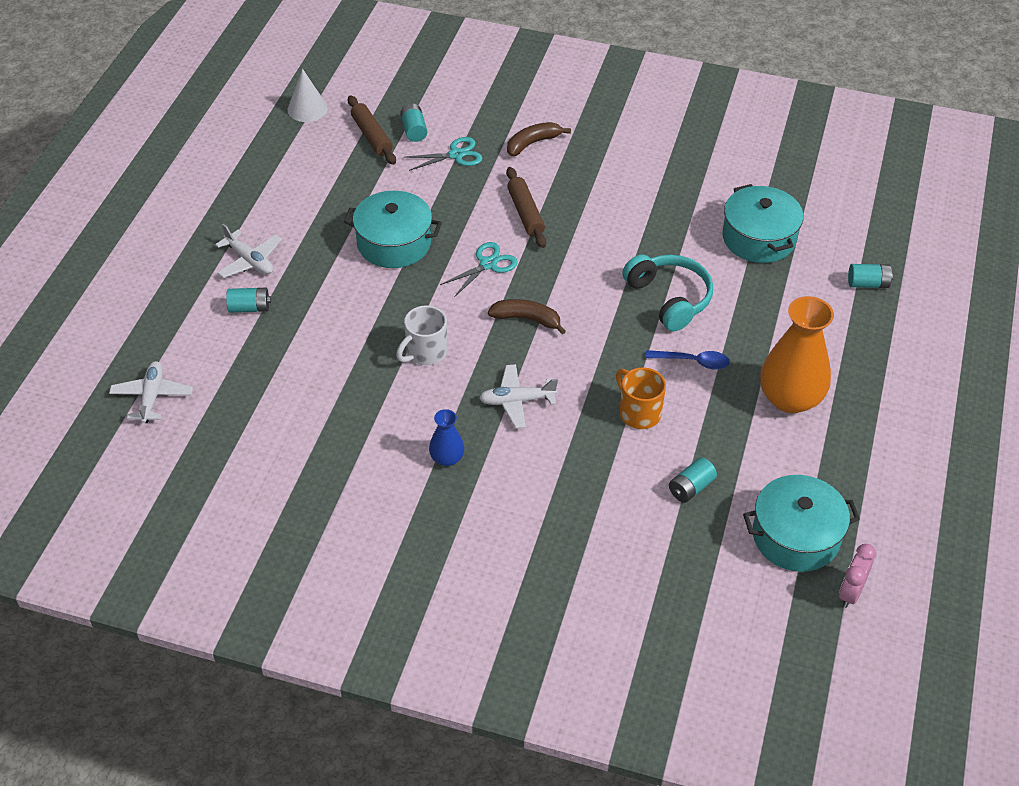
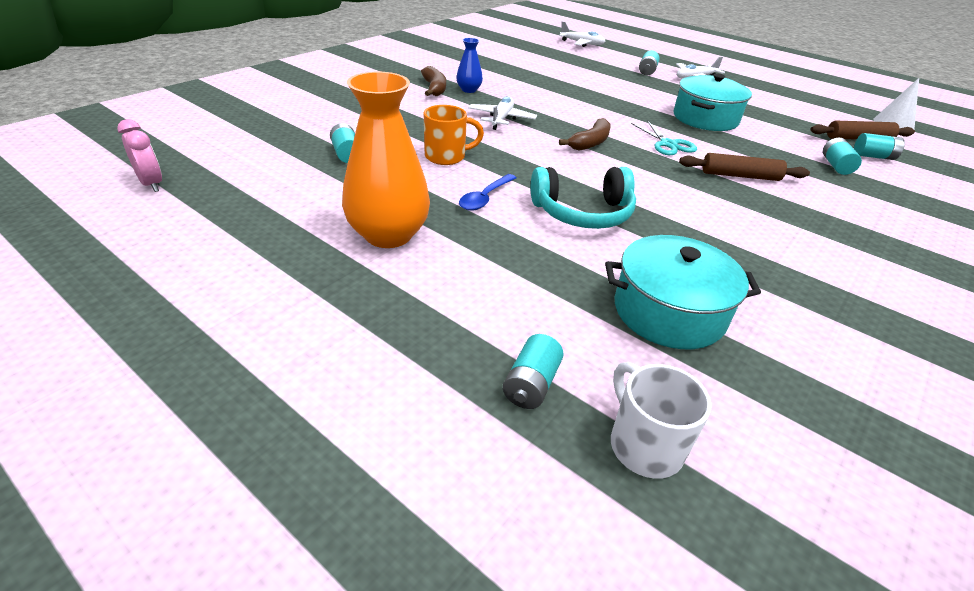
camera: 110 degrees right, 10 degrees down
(425, 353) = (574, 104): white mug -> white mug (644, 444)
(456, 155) = (836, 166): turquoise scissors -> turquoise battery
(533, 143) = (866, 208): brown banana -> brown banana (434, 88)
(795, 536) = (239, 180): turquoise pot -> none

